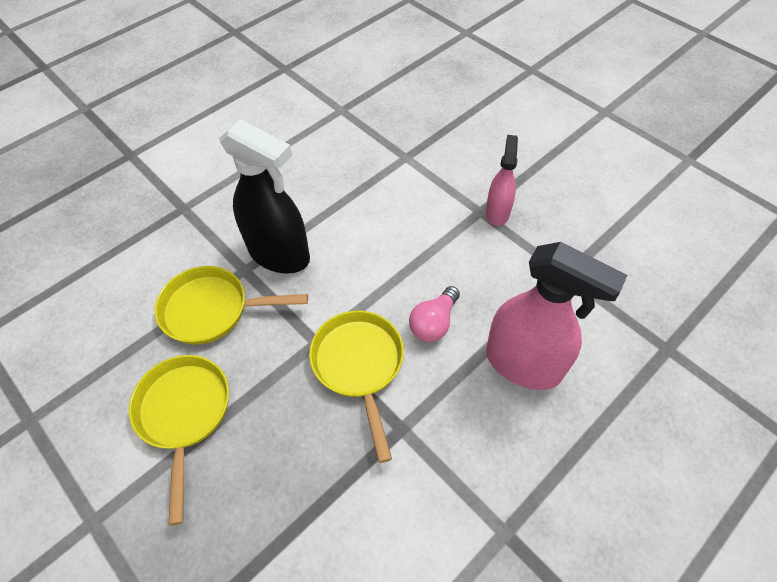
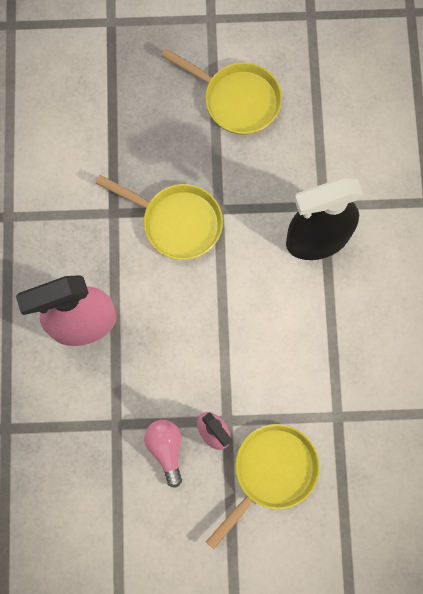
camera: 130 degrees right, 20 degrees up
(212, 310) = (305, 163): yellow pan -> yellow pan (271, 472)
(434, 323) = (164, 295): pink light bulb -> pink light bulb (166, 449)

